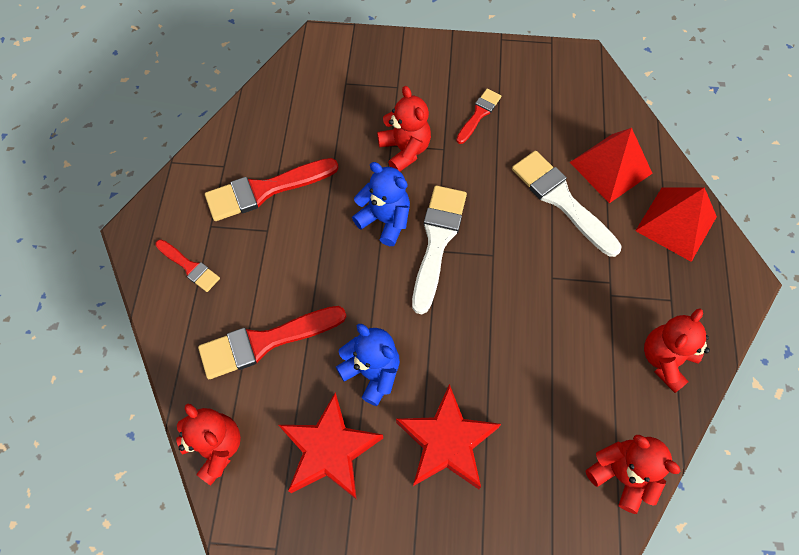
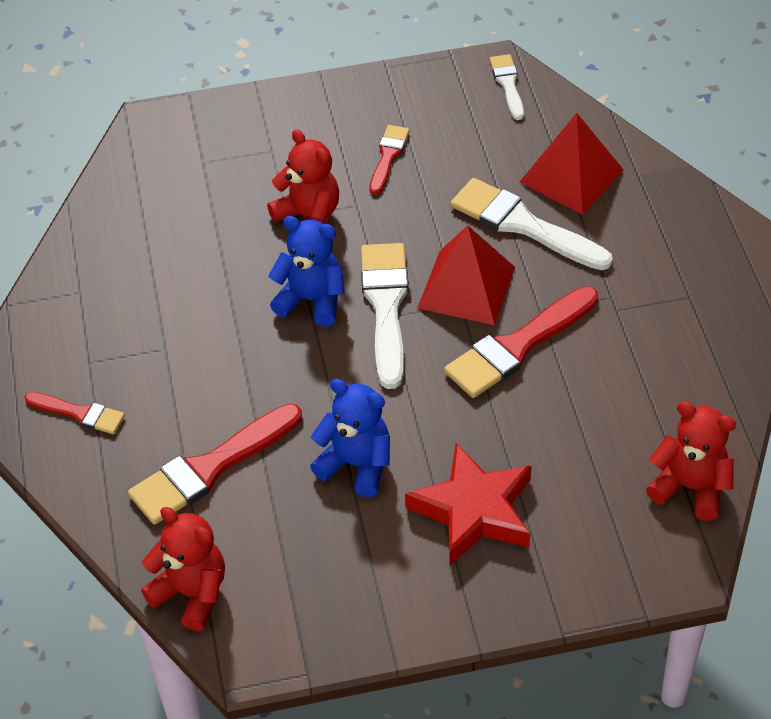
camera: 15 degrees left, 15 degrees down
(265, 190) = (145, 306): red brush -> red brush (517, 346)
(329, 450) = (334, 558): red star -> none
(586, 77) = (507, 84): none -> white brush
(665, 359) = (702, 359): red teddy bear -> none
(676, 223) = (669, 216): red pyramid -> red pyramid (466, 287)

